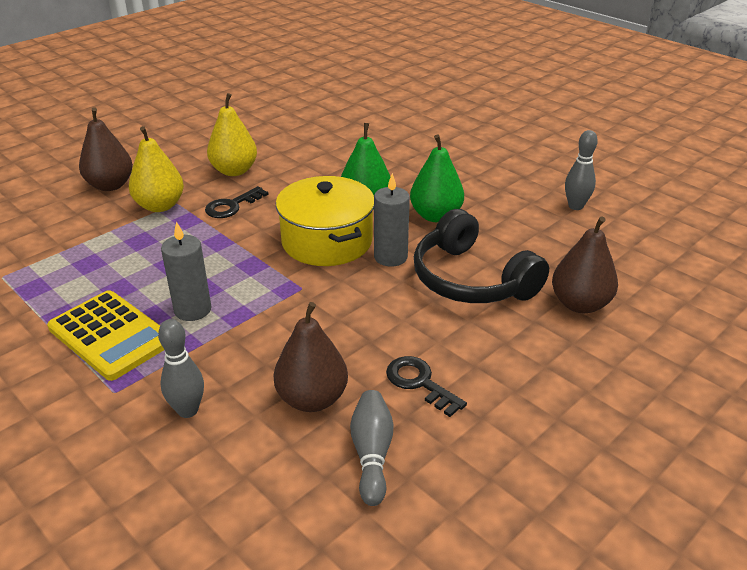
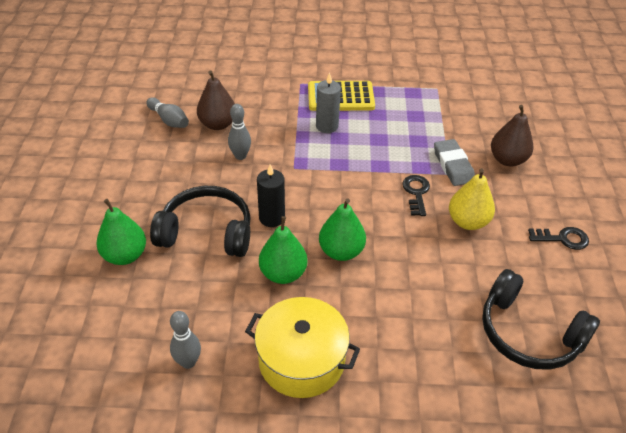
camera: 135 degrees right, 10 degrees up
(160, 206) = (453, 165): yellow pear -> grey eraser
(188, 410) = (262, 93): grey bowling pin -> grey bowling pin (240, 156)
(315, 116) = (529, 333): none -> black headphones
(327, 241) = (323, 205): yellow pot -> yellow pot (301, 360)
(390, 257) = (272, 218): grey candle -> black candle
(420, 383) = (177, 157): black key -> black key (562, 238)
(580, 304) = (125, 255): brown pear -> green pear

